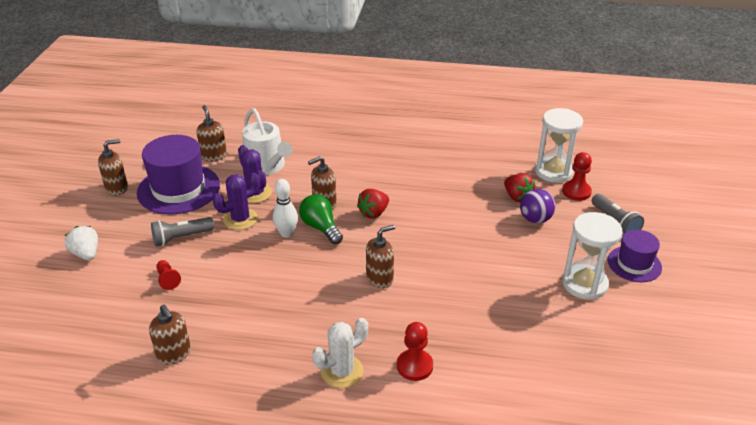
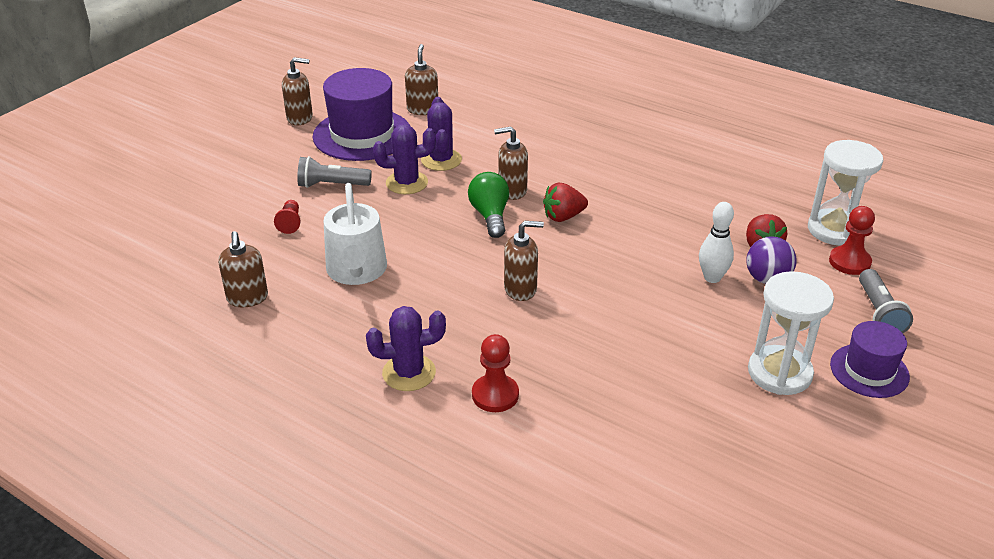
camera: 25 degrees right, 0 degrees up
(86, 254) = (228, 175): white strawberry -> none
(267, 166) = (474, 135): white watering can -> white watering can (357, 271)
(286, 233) = (447, 211): white bowling pin -> white bowling pin (712, 278)
(342, 371) = (409, 373): white cactus -> purple cactus

